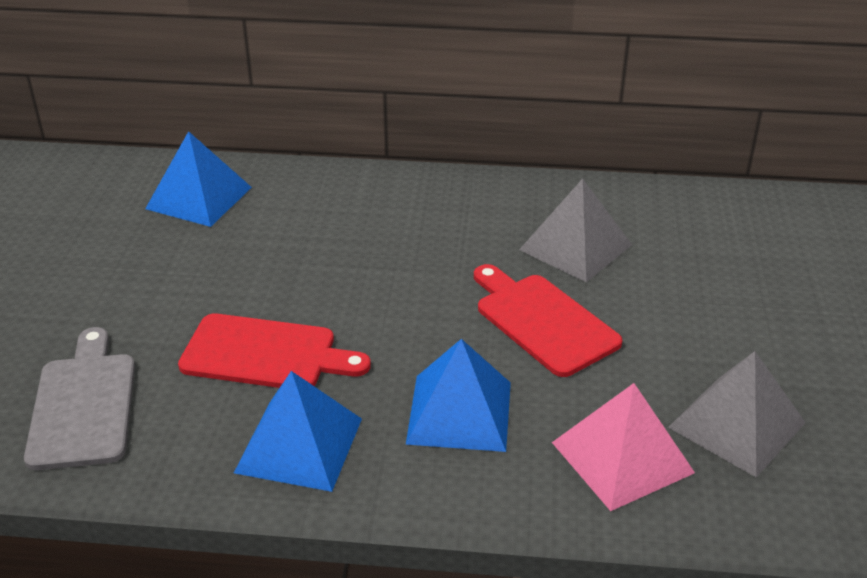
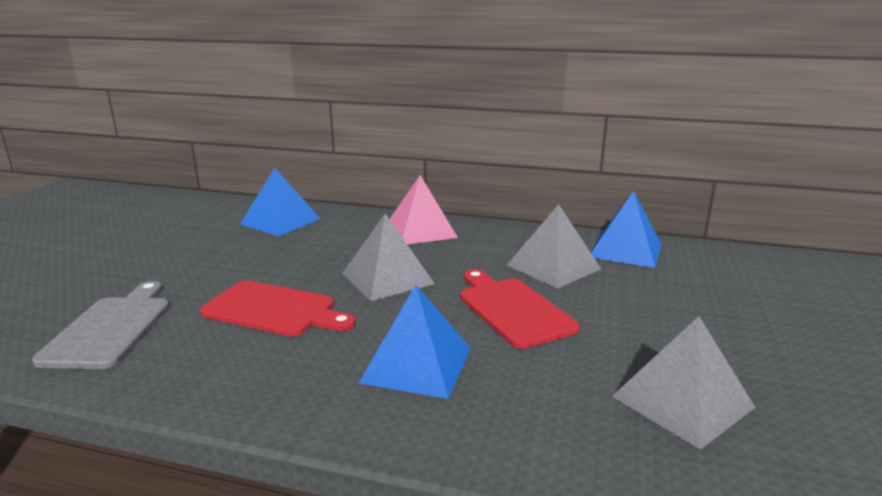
camera: 10 degrees right, 15 degrees down
(299, 445) = (265, 373): blue pyramid -> blue pyramid (625, 250)
(381, 288) = (387, 278): none -> grey pyramid
(622, 457) = (561, 416): pink pyramid -> pink pyramid (421, 230)

